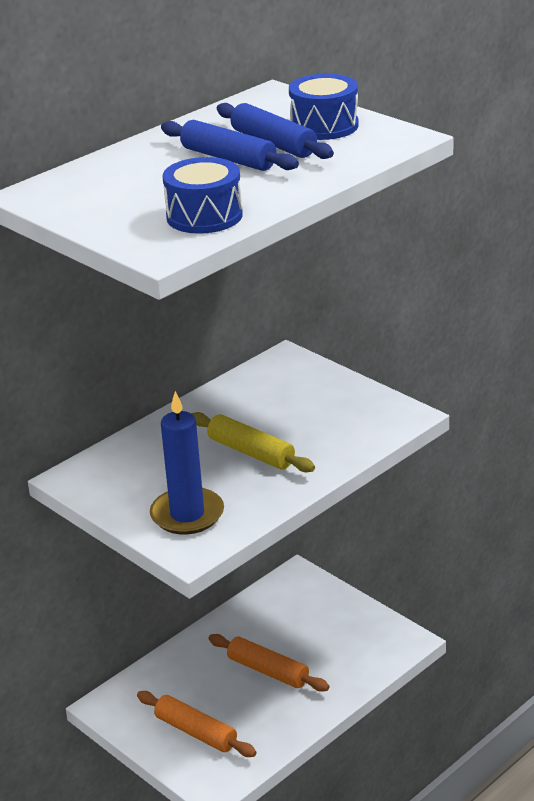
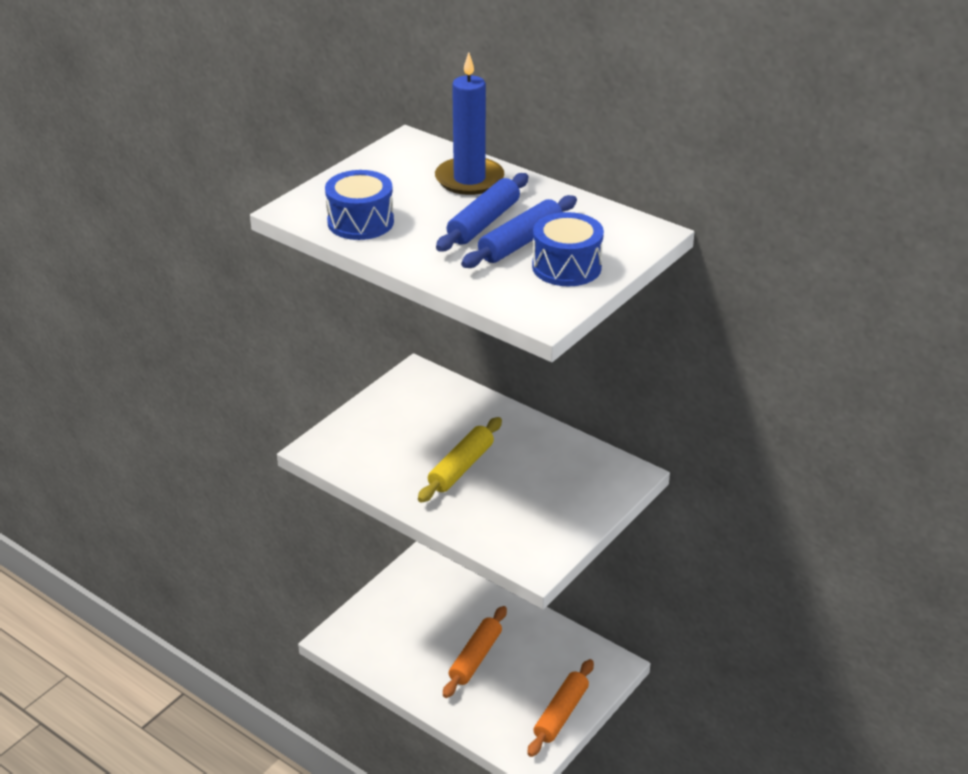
camera: 80 degrees right, 5 degrees up
(187, 515) = (365, 441): blue candle -> blue candle (469, 179)
(196, 732) = (395, 619): orange rolling pin -> orange rolling pin (561, 714)

